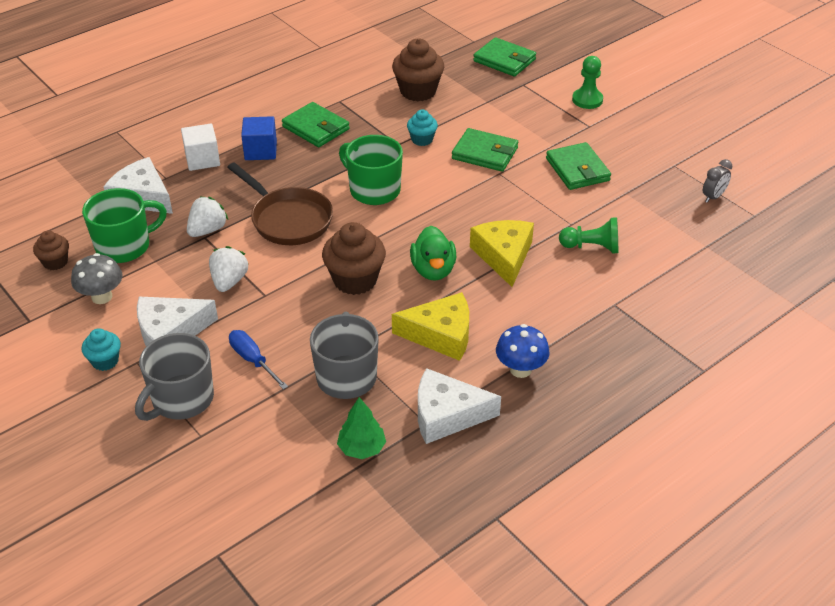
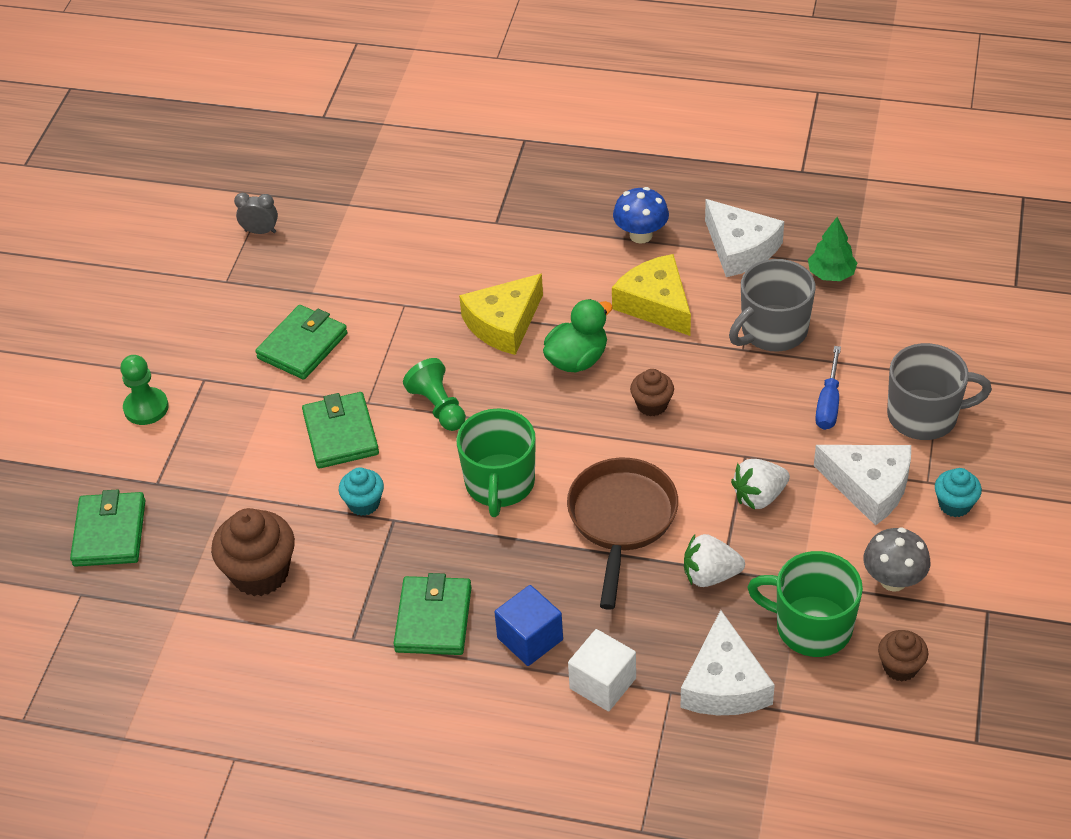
camera: 125 degrees left, 5 degrees up
(355, 280) = (652, 405): brown cupcake -> brown cupcake, size x0.56
(592, 247) = (427, 273): green pawn -> green pawn (438, 407)

